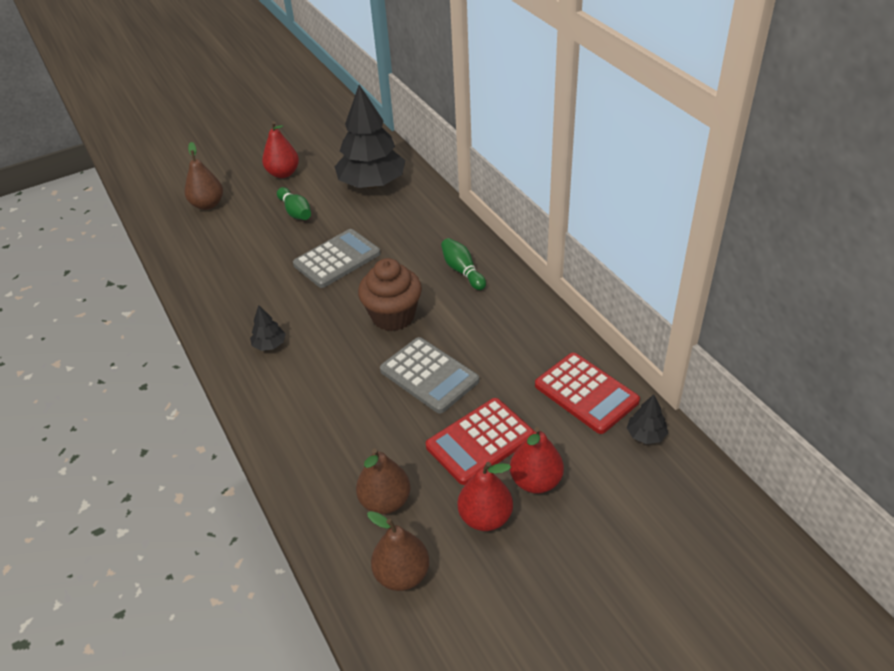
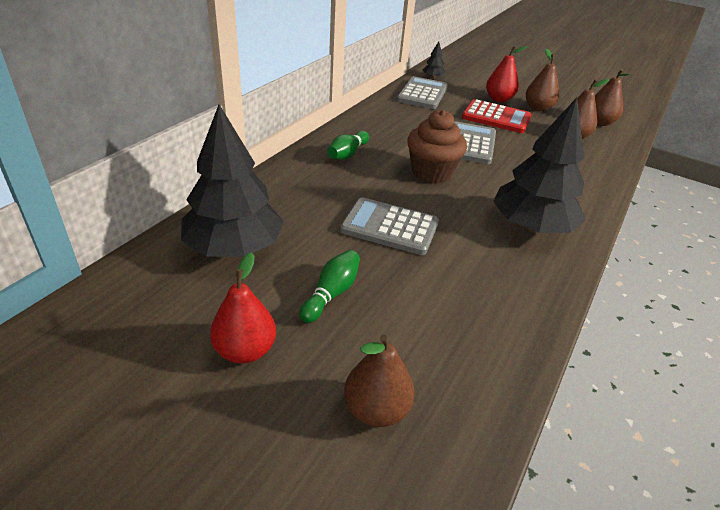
camera: 125 degrees left, 5 degrees down
(269, 345) = (531, 226): black tree -> black tree, size x2.43
(485, 517) = (538, 108): red pear -> brown pear
(586, 393) = (422, 94): red calculator -> grey calculator

